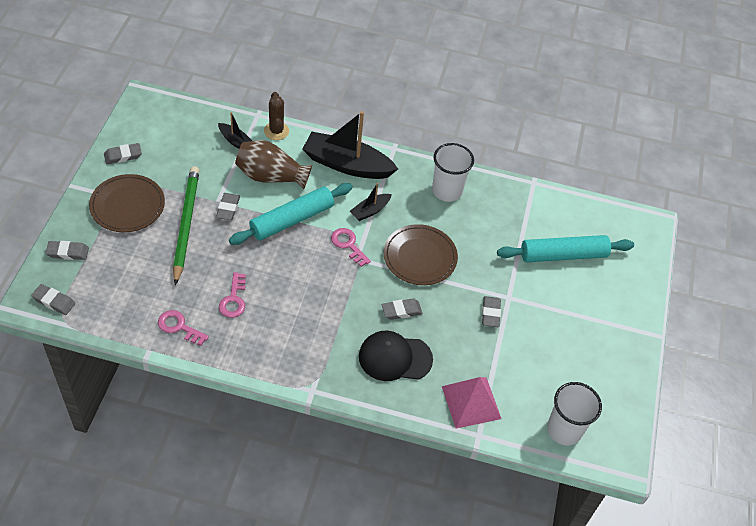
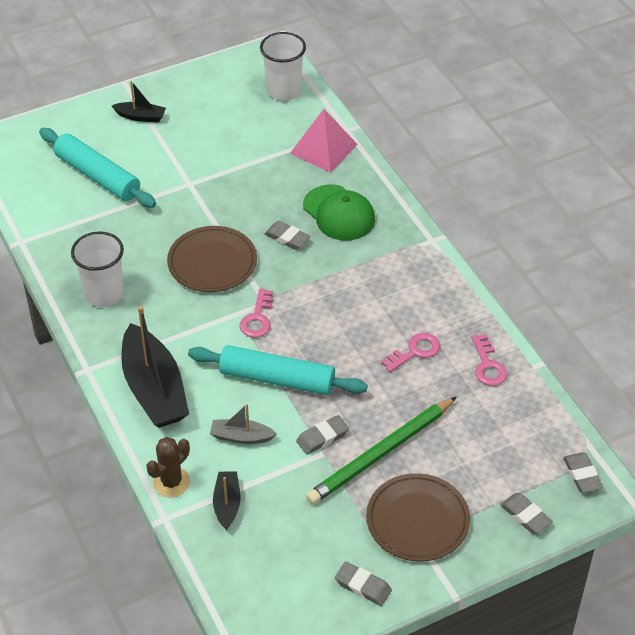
camera: 125 degrees left, 5 degrees down
(271, 176) = (241, 437): brown vase -> grey boat
(370, 211) = (197, 331): black boat -> black boat (141, 117)
(395, 358) = (339, 213): black cap -> green cap
(490, 313) = (221, 184): grey eraser -> none

